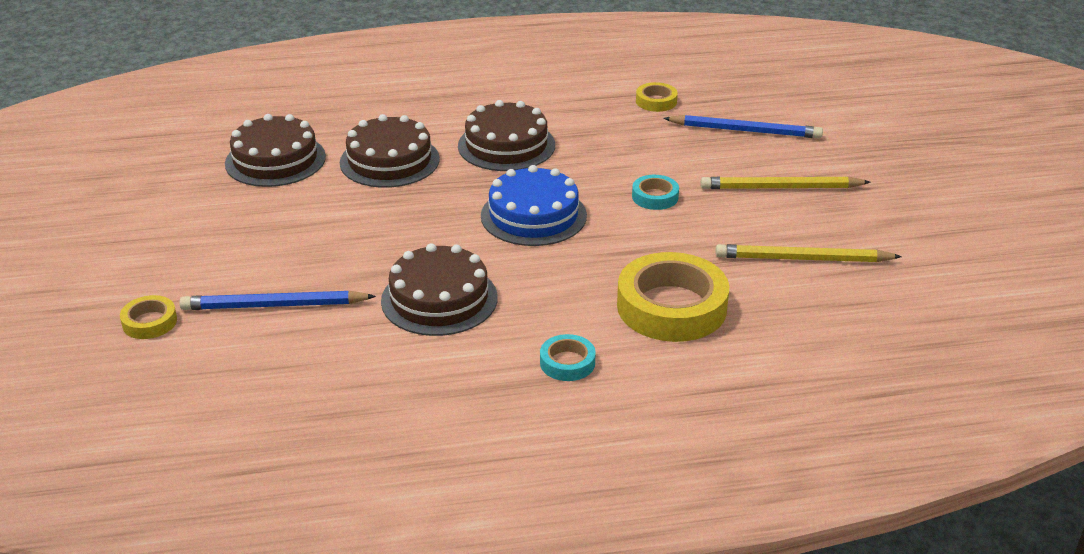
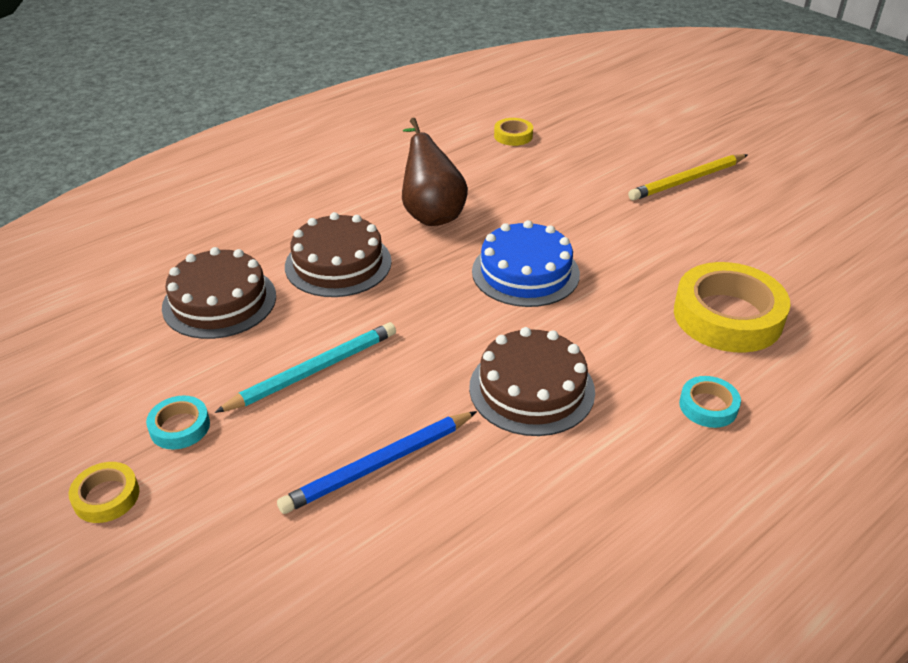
camera: 30 degrees left, 5 degrees up
(149, 322) = (259, 546): yellow tape -> yellow tape (106, 496)
(293, 230) = (313, 371): none -> turquoise pencil
(506, 145) = (431, 213): brown cake -> brown pear
(655, 197) = (604, 220): turquoise tape -> turquoise tape (180, 427)
(745, 131) = (608, 141): blue pencil -> none
(803, 259) = (771, 235): yellow pencil -> none

